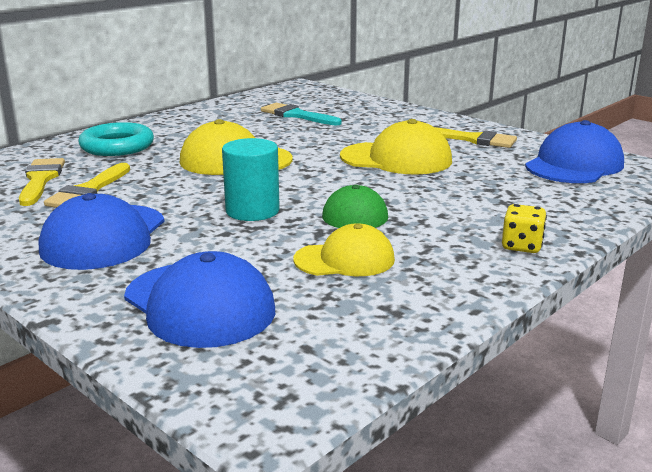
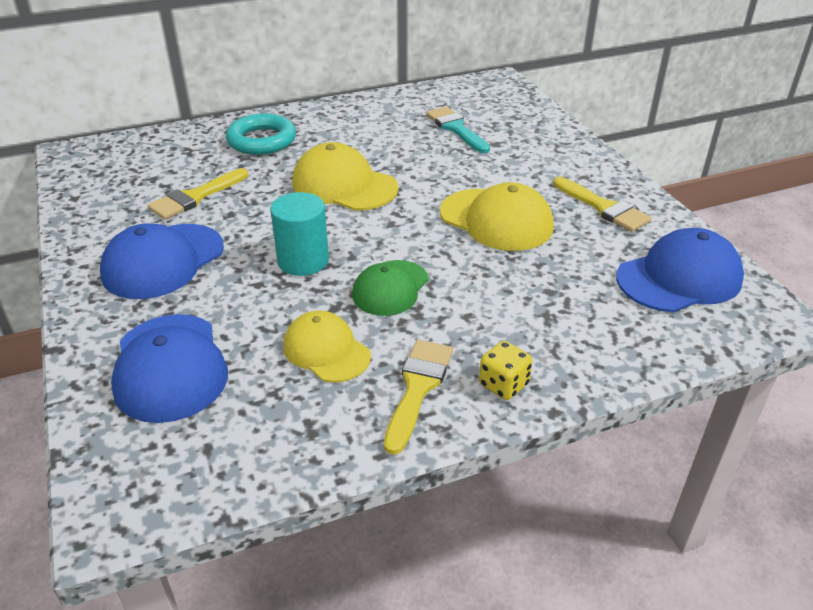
camera: 25 degrees right, 15 degrees up
(40, 180) = (170, 173): yellow brush -> yellow brush (417, 388)
(345, 259) = (326, 350): yellow cap -> yellow cap turned 150 degrees counterclockwise

